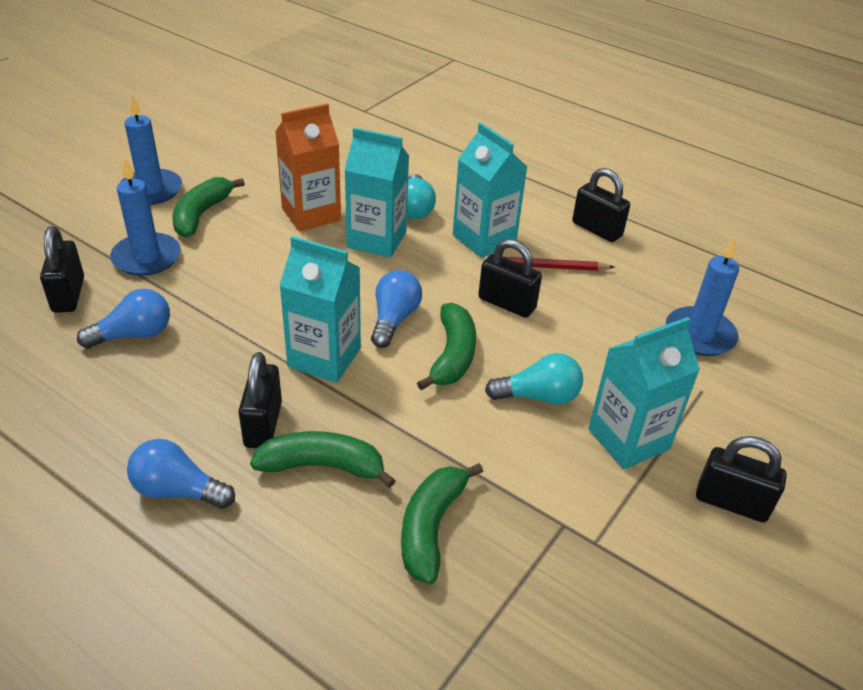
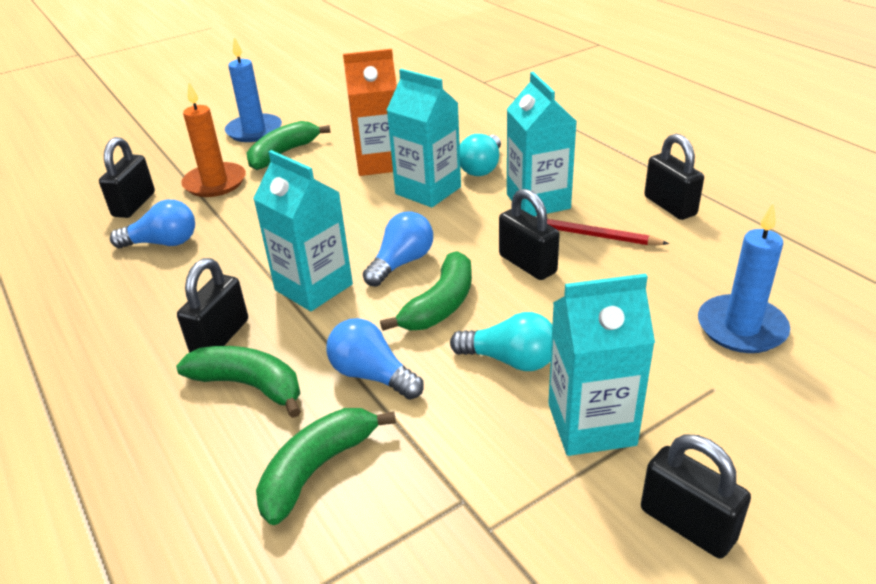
camera: 25 degrees right, 5 degrees down
(146, 257) = (215, 183): blue candle -> orange candle
(178, 490) = (109, 381): blue light bulb -> blue light bulb (372, 375)

